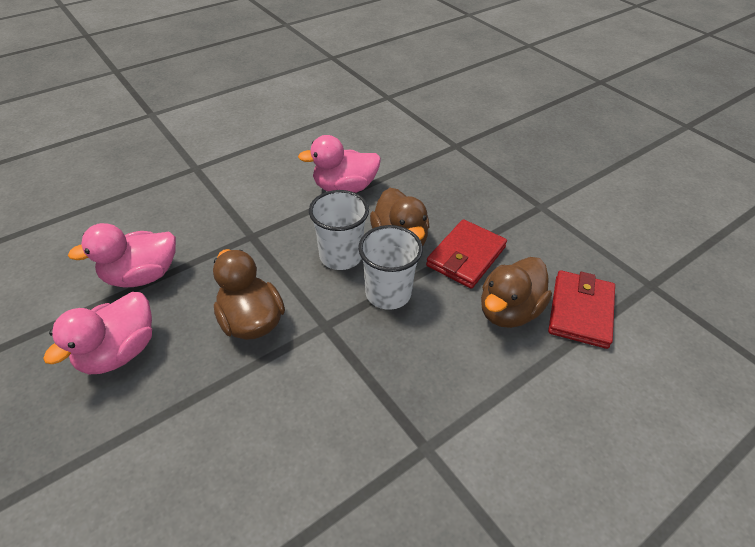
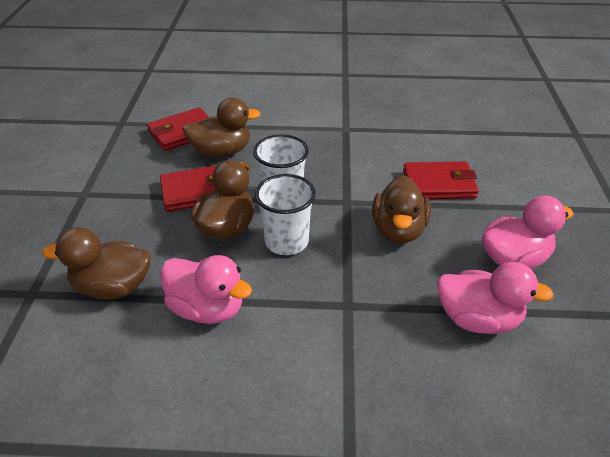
camera: 140 degrees left, 5 degrees down
(239, 414) = (438, 184): none -> red wallet
(417, 169) = (113, 287): none -> brown duck

